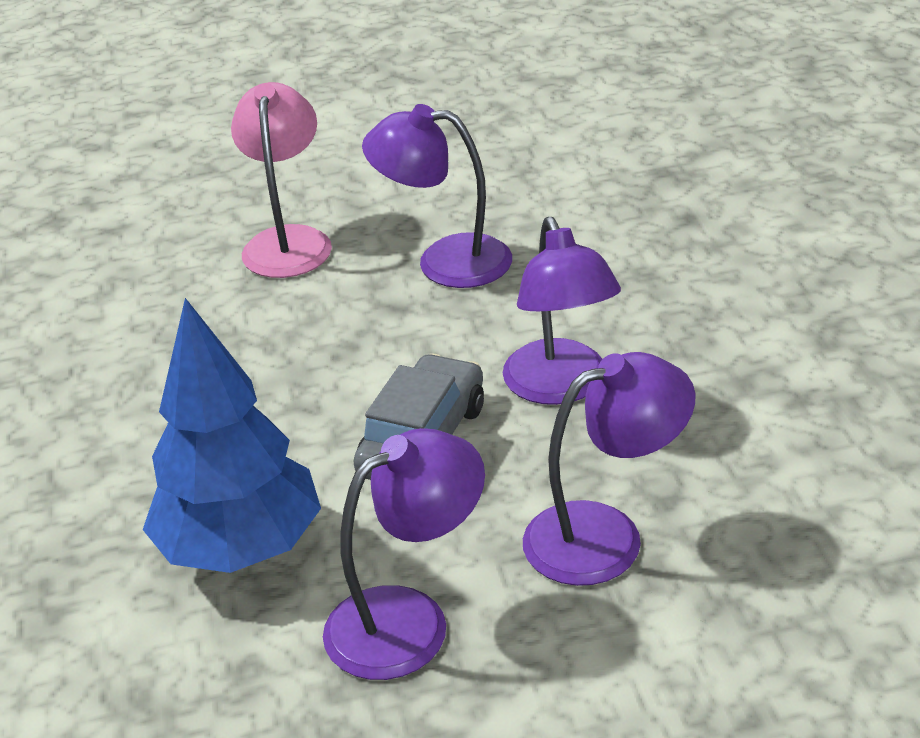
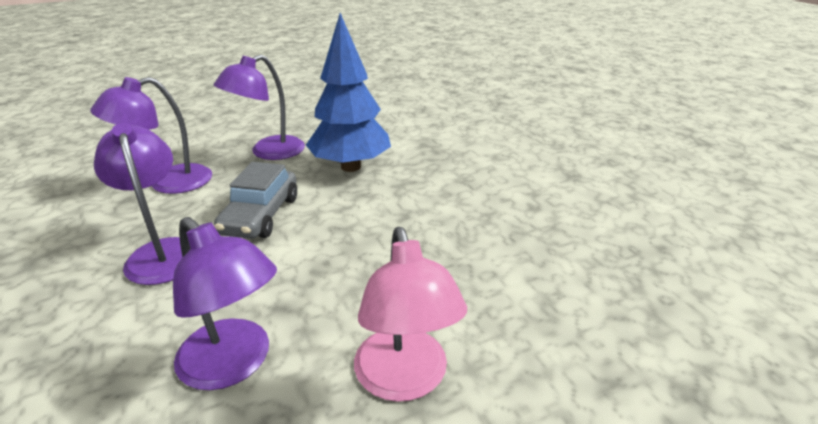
camera: 165 degrees right, 5 degrees down
(445, 261) = (234, 365): purple lamp -> purple lamp turned 45 degrees clockwise

